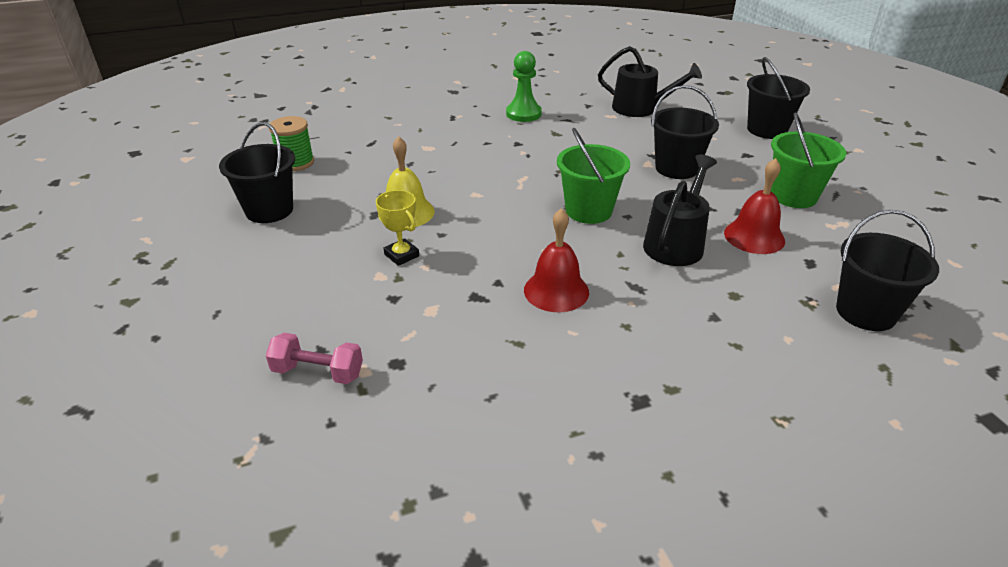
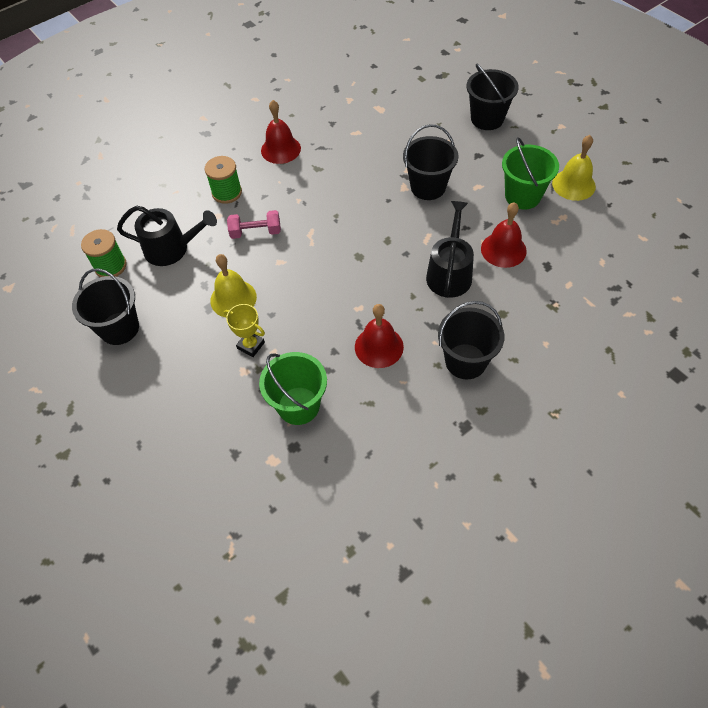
camera: 15 degrees left, 20 degrees up
(318, 372) = (243, 472): pink dumbbell -> pink dumbbell (256, 232)
(449, 133) = (227, 192): none -> green spool
(523, 114) = (280, 149): green pawn -> red bell
(588, 211) = (375, 256): green bucket -> green bucket (298, 405)
(640, 108) = (377, 116): black watering can -> black watering can (171, 249)
(864, 198) = (573, 184): none -> yellow bell
(865, 312) = (591, 304): black bucket -> black bucket (465, 361)

